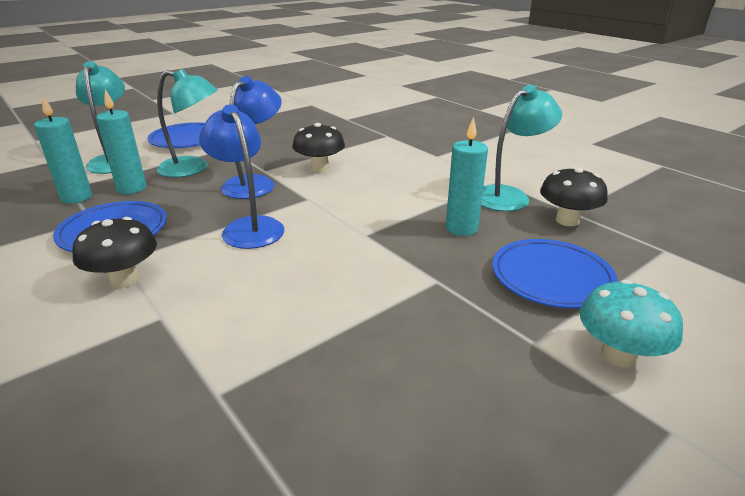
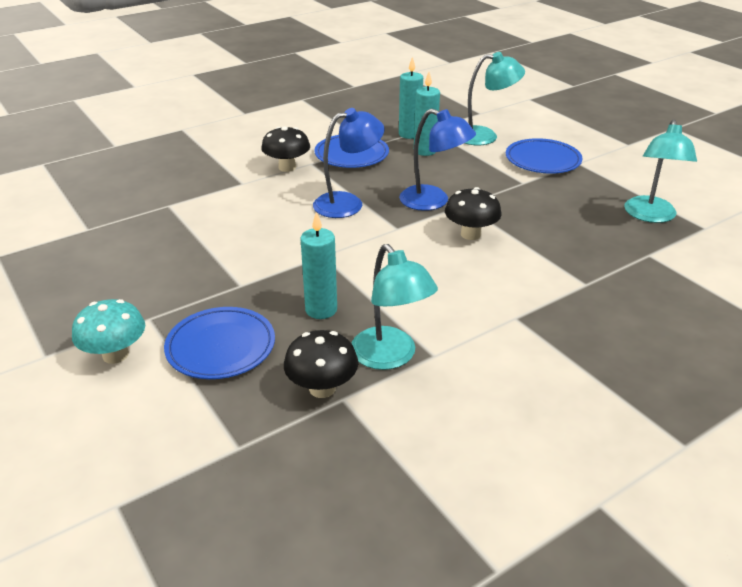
camera: 95 degrees right, 5 degrees up
(193, 168) = (467, 170): turquoise lamp -> turquoise lamp (650, 216)

